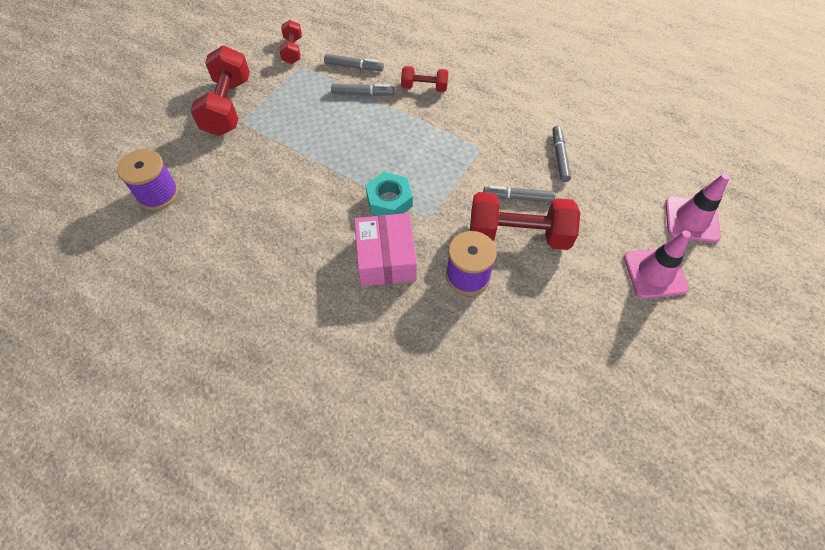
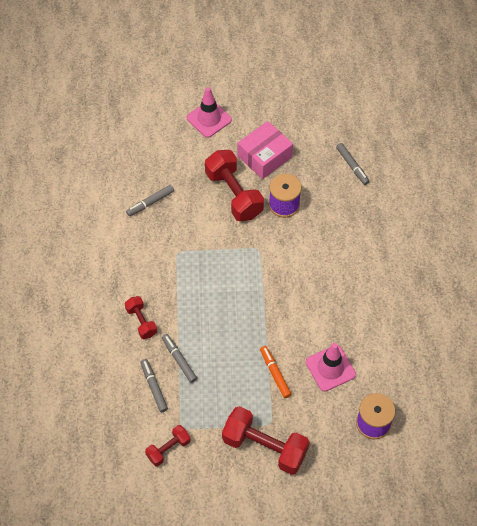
camera: 125 degrees left, 0 degrees up
(227, 106) = (265, 447): red dumbbell -> red dumbbell turned 60 degrees clockwise
(282, 150) = (275, 373): none -> orange marker
(386, 258) = (307, 252): pink box -> pink box (264, 156)
(389, 200) = (264, 278): turquoise nut -> none
(518, 197) = (204, 209): grey marker -> grey marker (352, 166)
(691, 220) = (153, 115): pink traffic cone -> pink traffic cone (330, 368)

